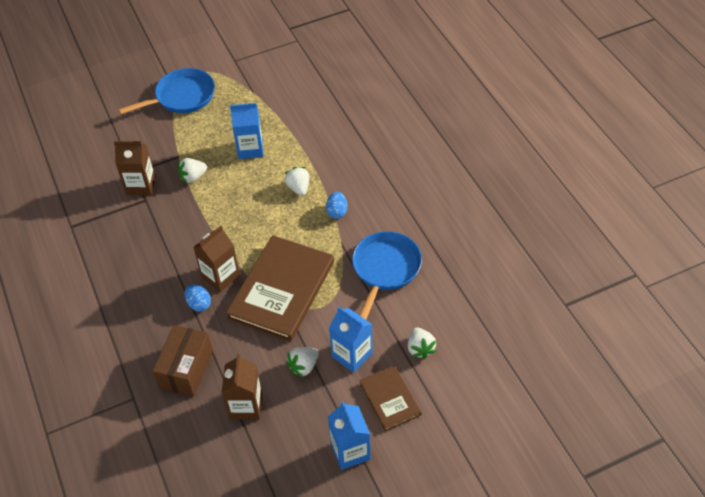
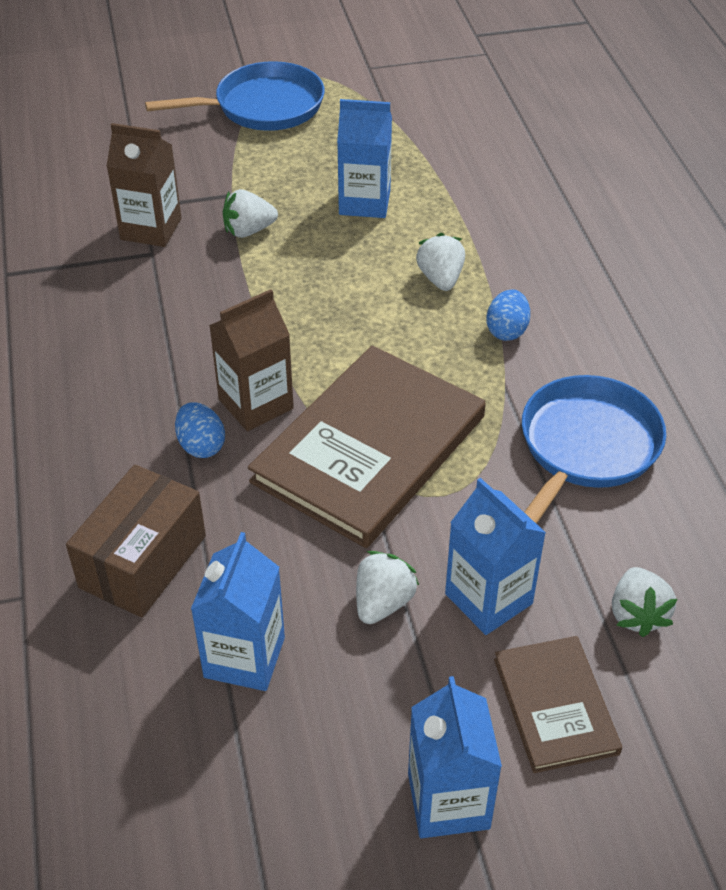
camera: 10 degrees right, 5 degrees down
(246, 405) = (244, 657): brown carton -> blue carton
(304, 366) = (383, 602): white strawberry -> white strawberry turned 150 degrees clockwise

